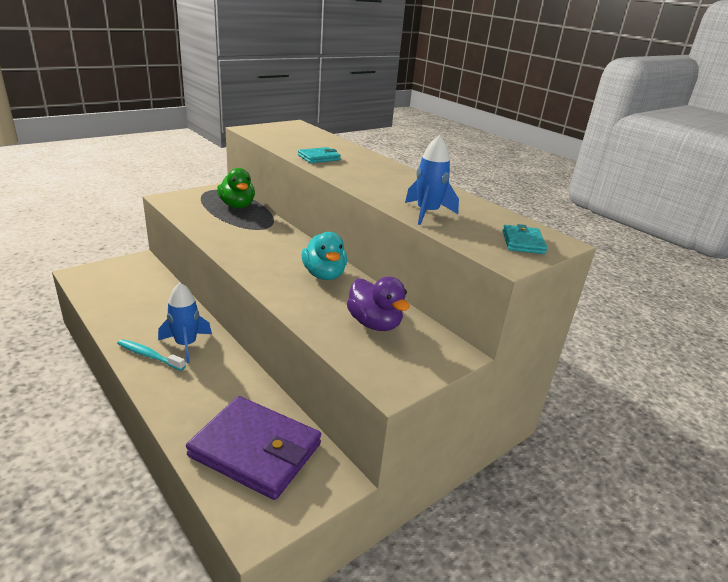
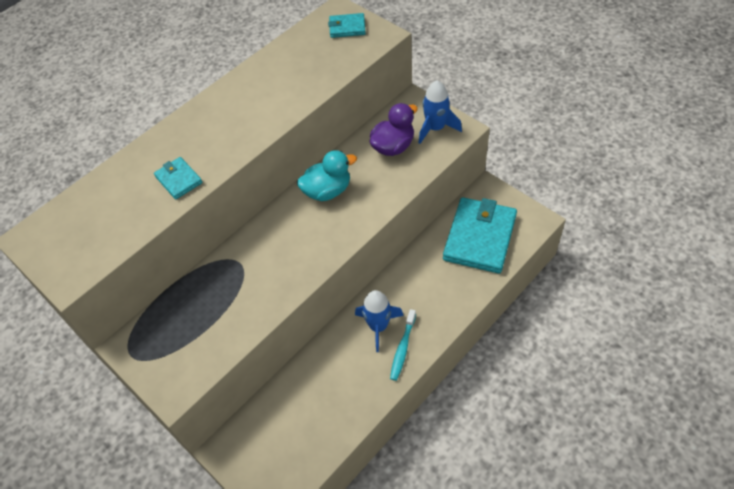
camera: 90 degrees left, 25 degrees up
(237, 206) = (182, 308): green duck -> none
(255, 450) = (479, 237): purple wallet -> turquoise wallet
(427, 213) = (311, 81): blue rocket -> blue rocket (435, 128)

